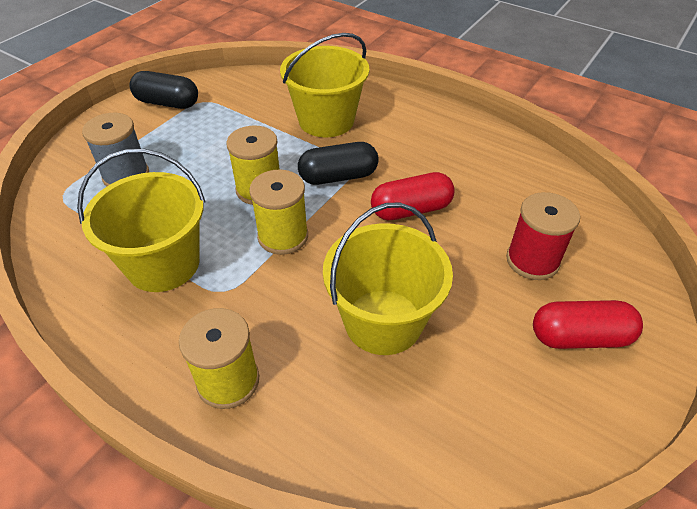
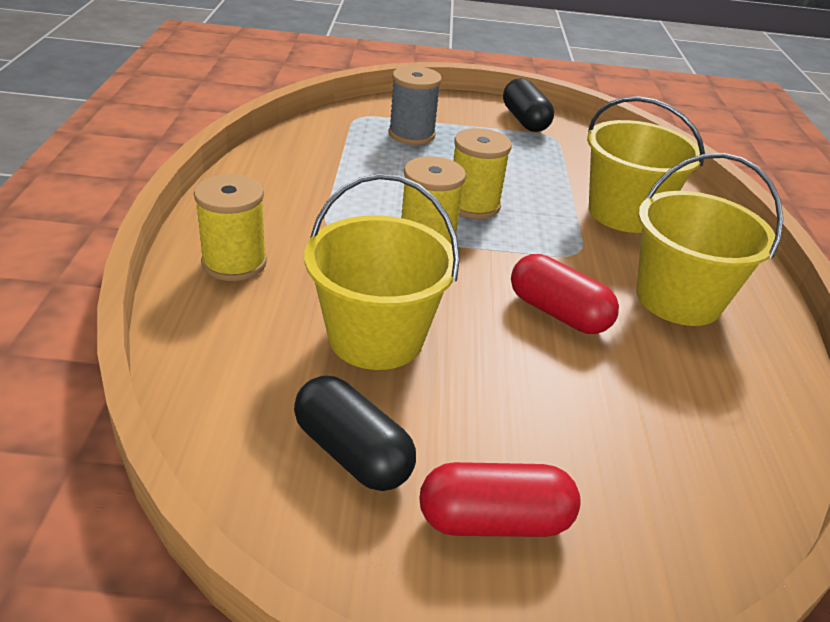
camera: 55 degrees right, 10 degrees down
(163, 264) = (331, 187): yellow bucket -> yellow bucket (678, 299)
(338, 176) = (548, 247): black capsule -> black capsule (352, 453)
(532, 260) = (585, 441): red spool -> none
(579, 337) = (494, 520): red capsule -> red capsule turned 60 degrees counterclockwise

